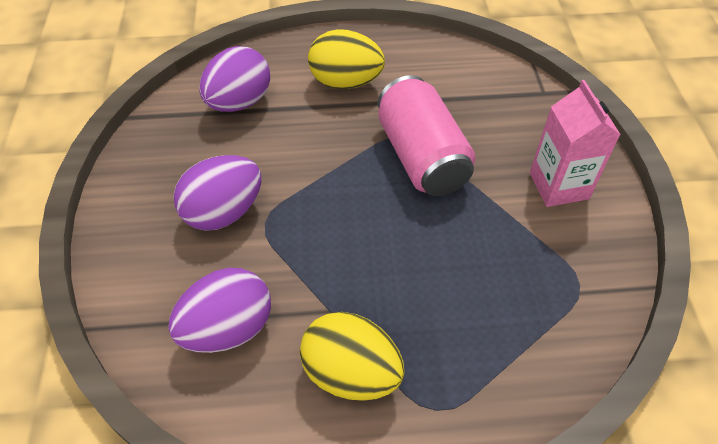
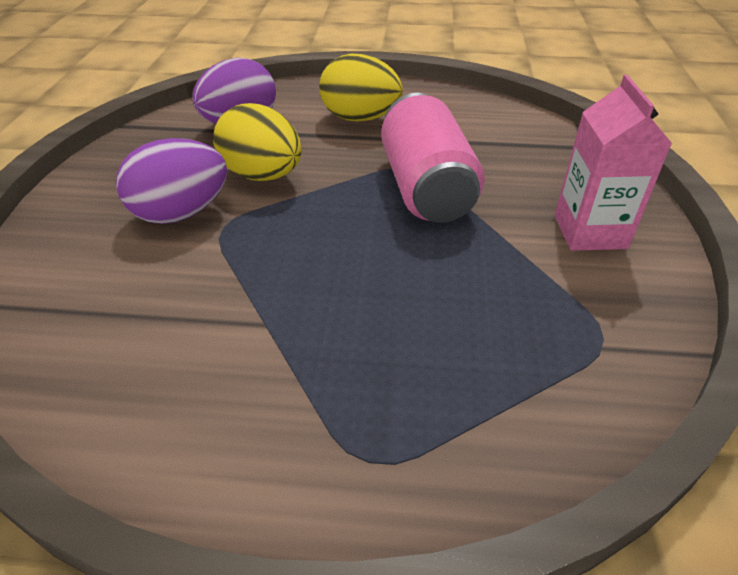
camera: 10 degrees right, 10 degrees down
(228, 329) = (133, 326): purple egg -> none
(351, 373) = (266, 397): yellow egg -> yellow egg (262, 175)

